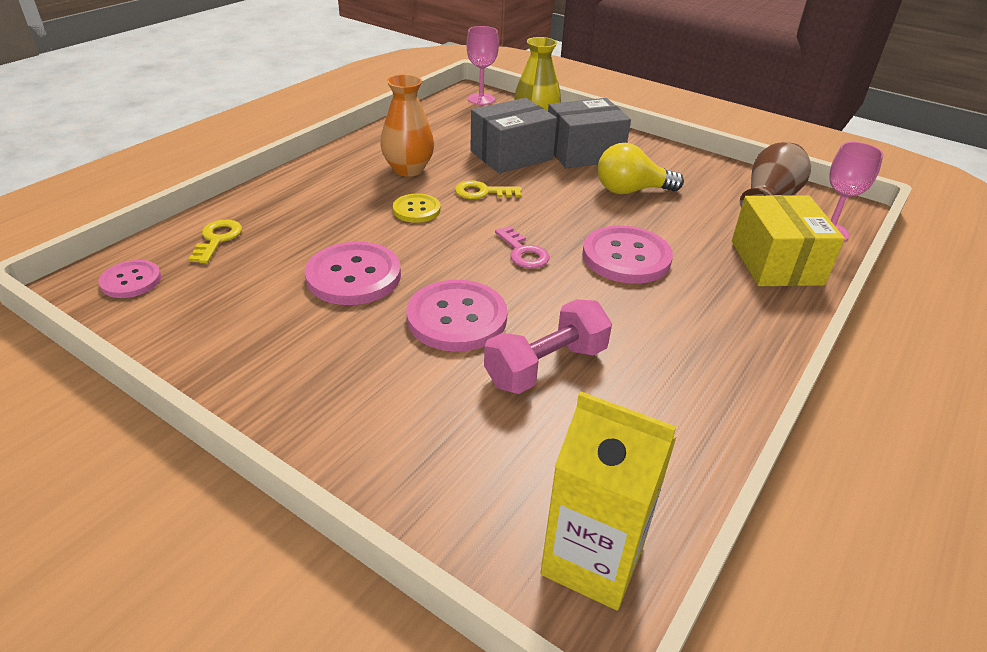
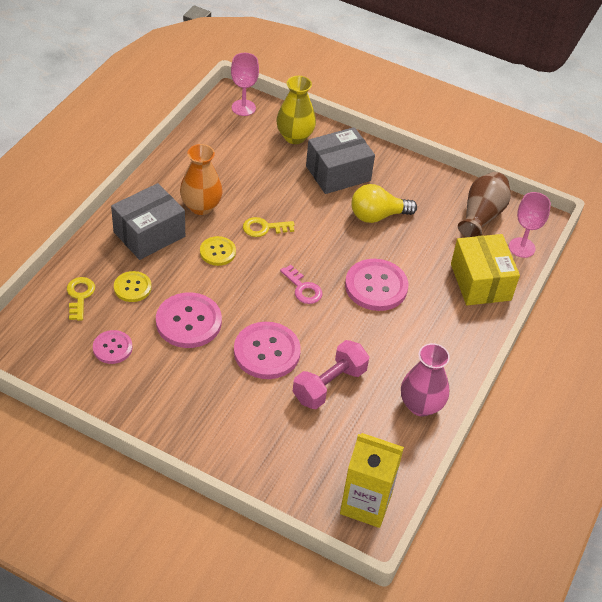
camera: 10 degrees left, 10 degrees up
(131, 281) = (36, 341): pink button -> pink button (112, 348)
(291, 236) = (132, 287): none -> yellow button
(511, 155) = (280, 182): grey box -> grey box (149, 234)
(695, 406) = (421, 405): none -> pink vase

